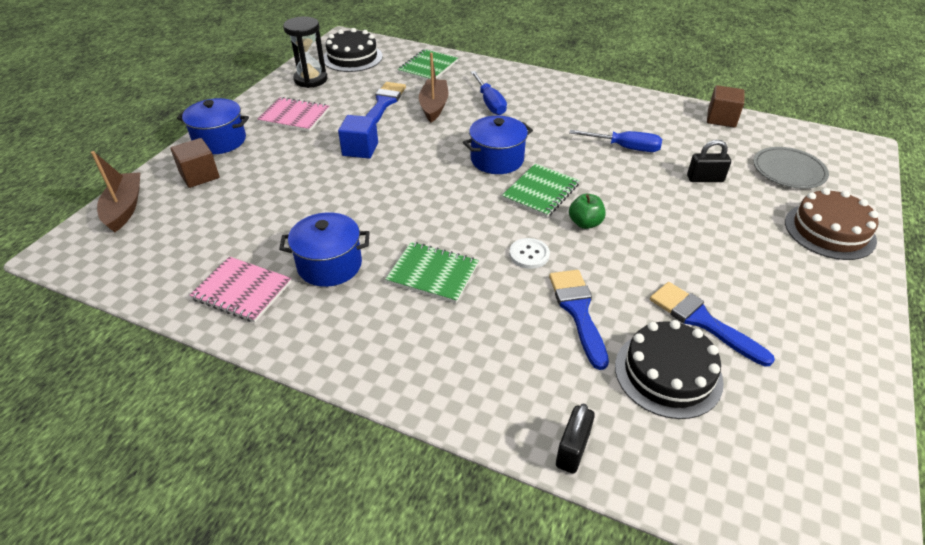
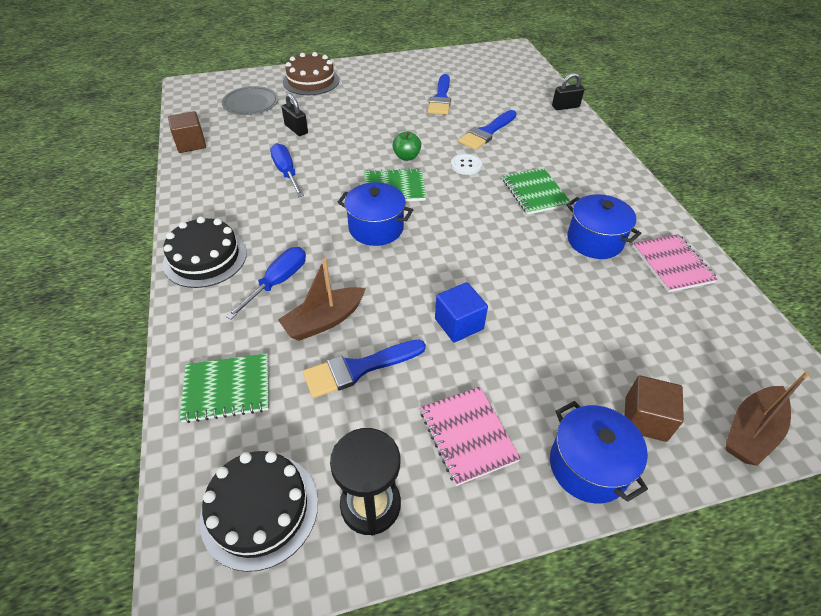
camera: 130 degrees left, 5 degrees up
(668, 373) = (489, 98): black cake -> black cake (205, 258)

